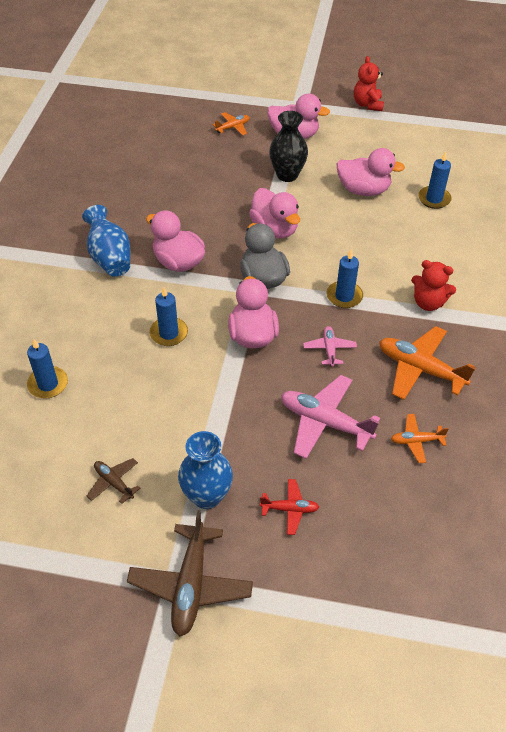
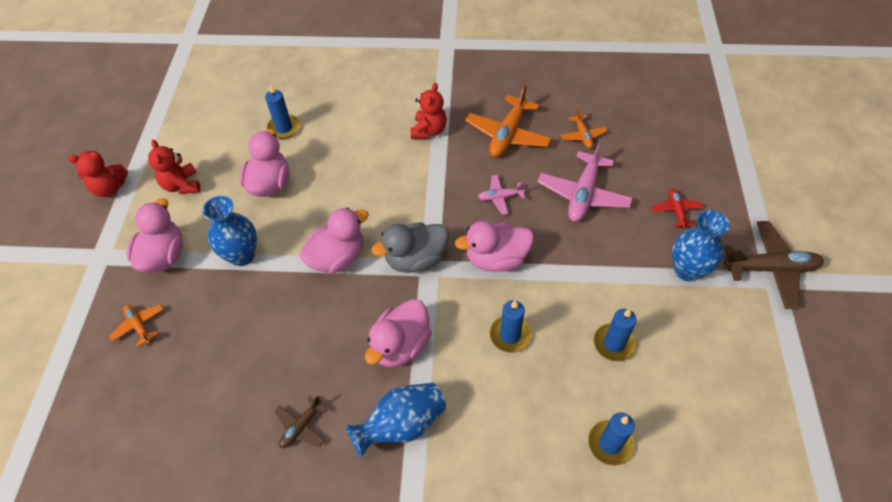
camera: 95 degrees left, 5 degrees up
(114, 483) = (703, 347): brown plane -> brown plane (301, 427)
(287, 175) = (242, 255): black vase -> blue vase
(344, 296) = (430, 190): blue candle -> blue candle (614, 343)
(367, 141) = (182, 185): none -> red teddy bear

